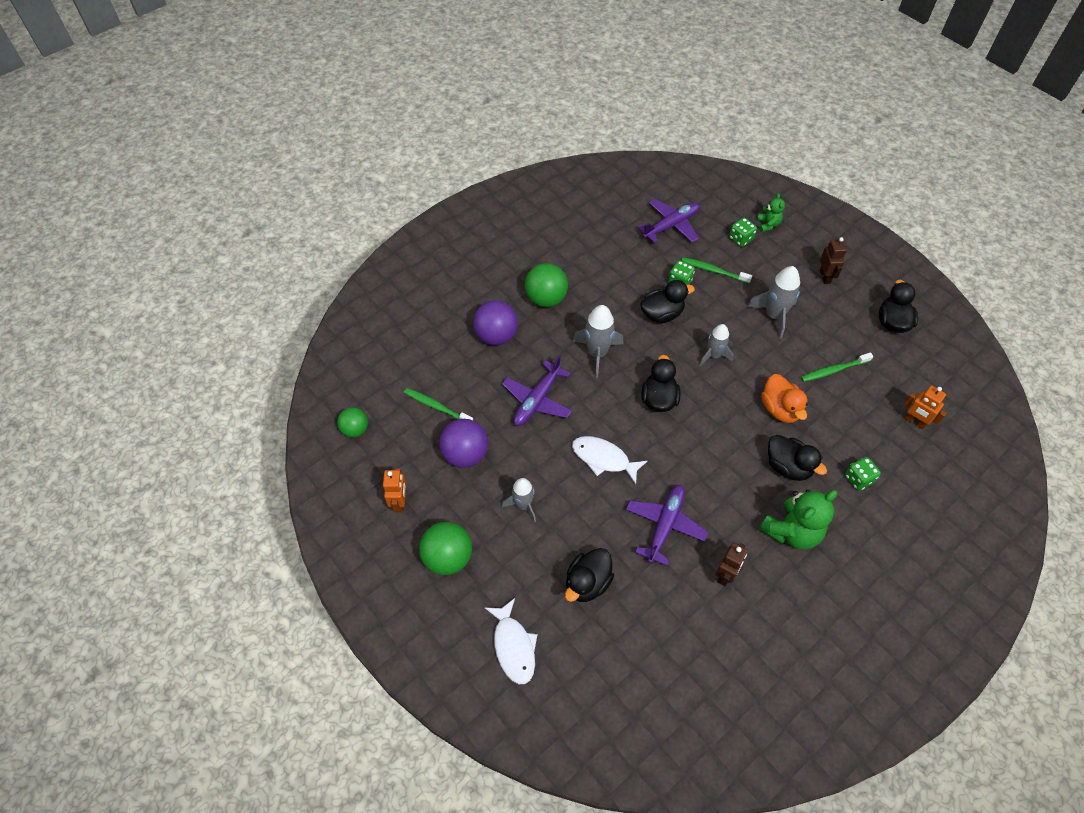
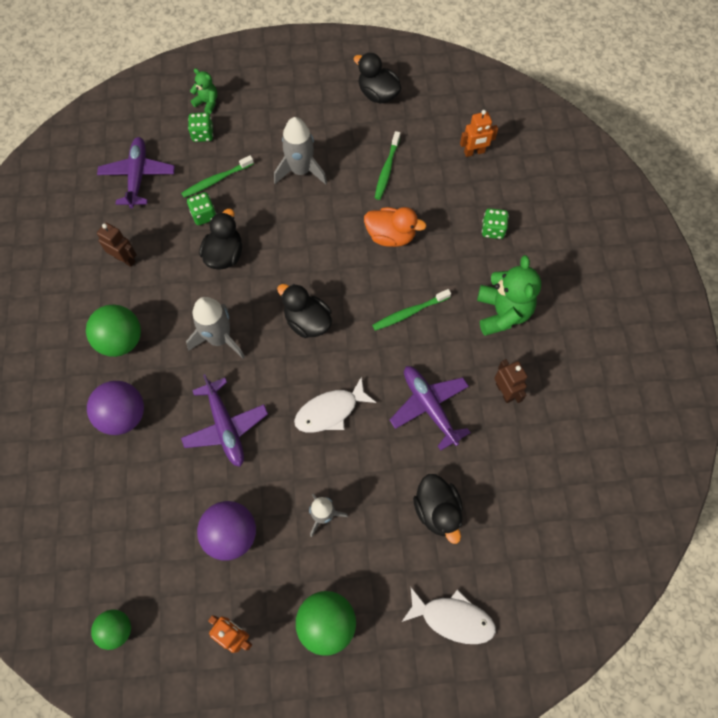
camera: 55 degrees left, 10 degrees up
(437, 407) = (157, 527): green toothbrush -> green toothbrush (409, 312)
(714, 355) = (300, 246): grey rocket -> none
(788, 467) = (446, 271): black duck -> none
(825, 277) = (296, 104): brown robot -> brown robot (125, 259)

